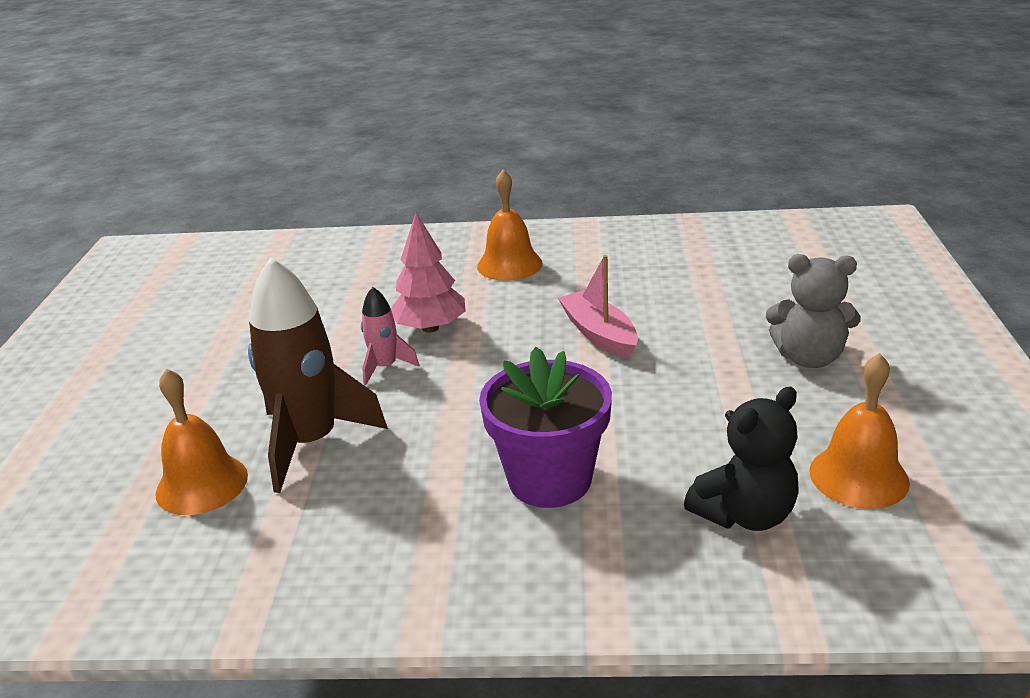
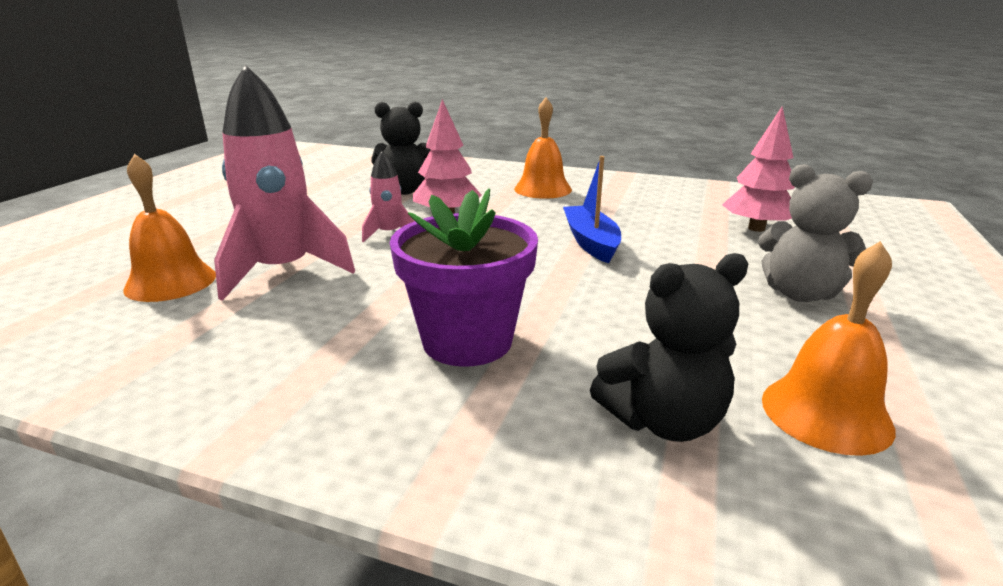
camera: 15 degrees right, 5 degrees down
(311, 442) = (283, 271): brown rocket -> pink rocket
(357, 298) = (406, 191): none -> black teddy bear
(599, 334) = (591, 242): pink boat -> blue boat
(748, 281) = (756, 228): none -> pink tree

